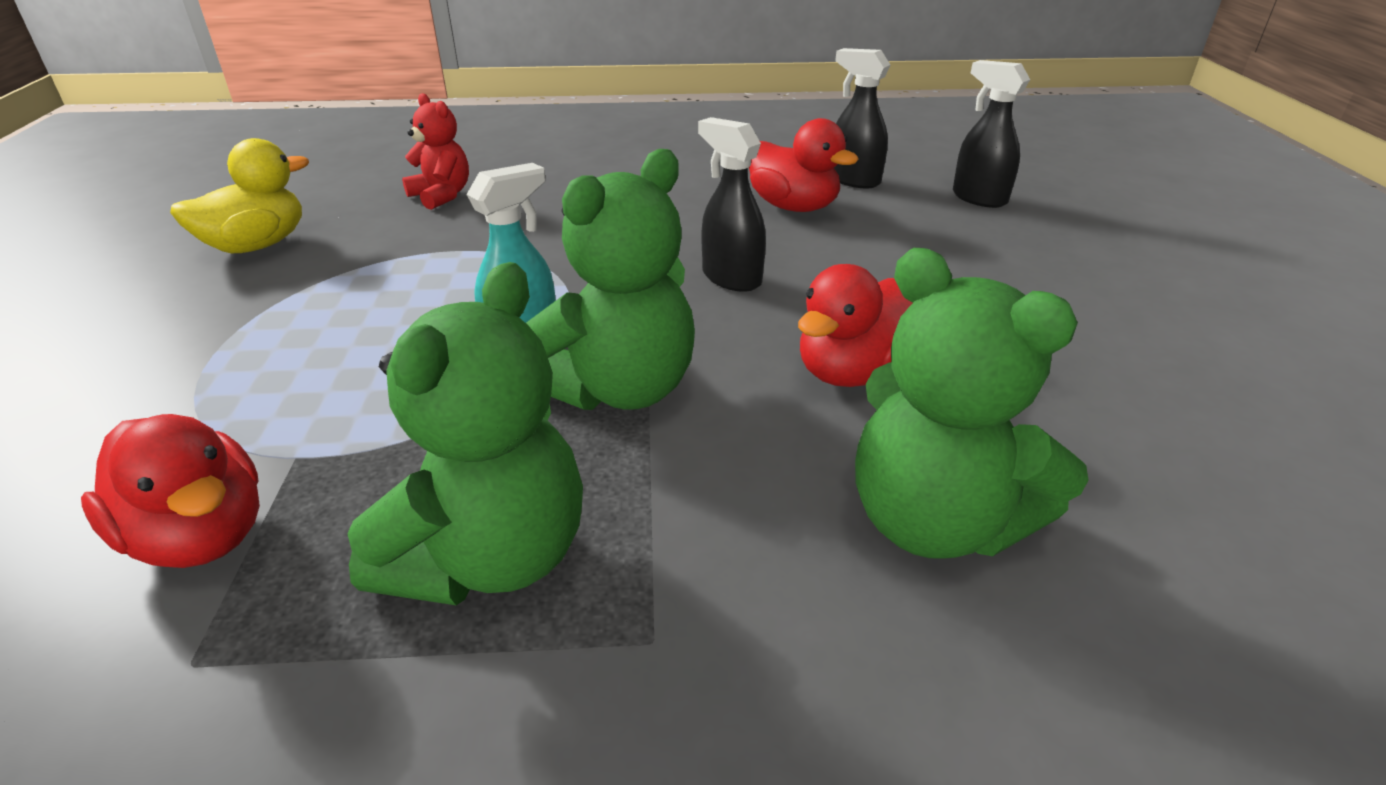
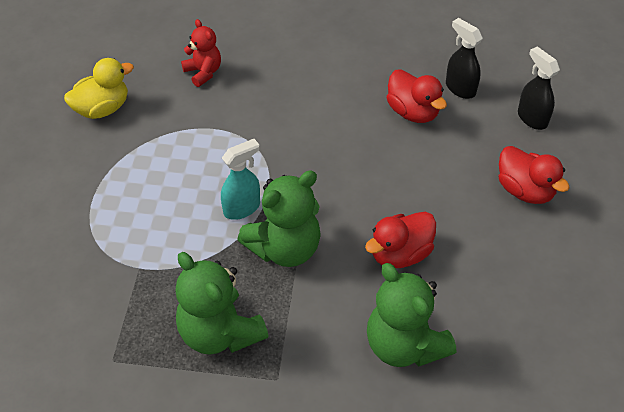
camera: 10 degrees right, 15 degrees up
(201, 536) = (106, 304): red duck -> red duck (525, 190)
(490, 557) = (220, 333): green teddy bear -> green teddy bear turned 105 degrees clockwise
(731, 278) = (358, 174): black spray bottle -> none

